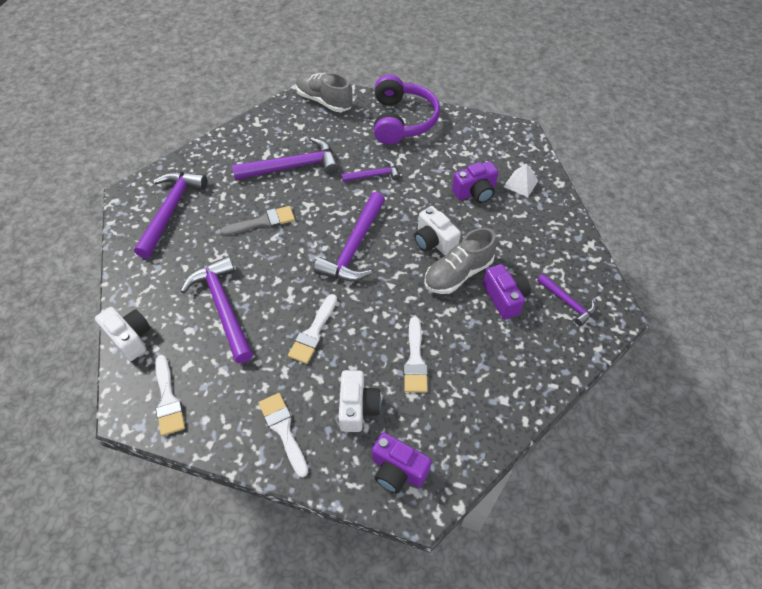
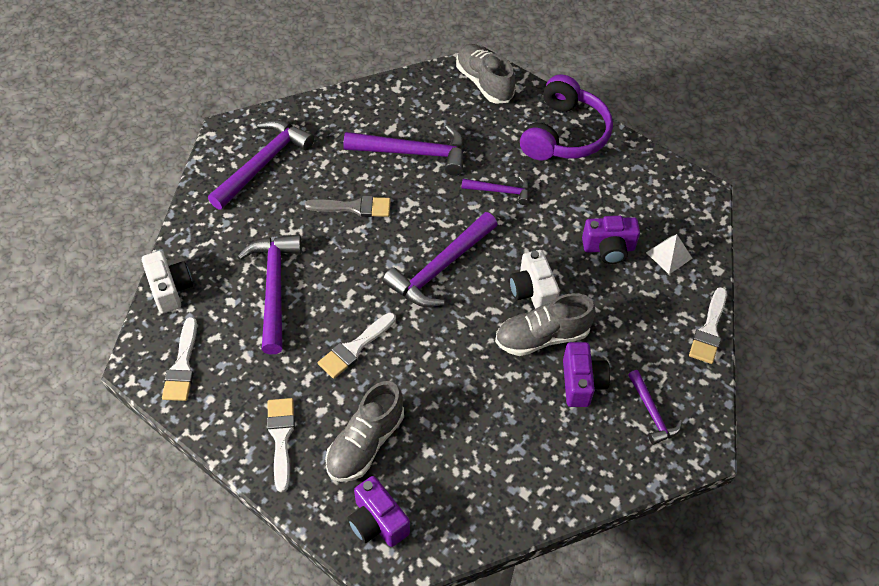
camera: 20 degrees right, 0 degrees up
(357, 407) = (365, 443): white camera -> grey shoe
(415, 360) = (448, 415): white brush -> white brush (709, 330)

